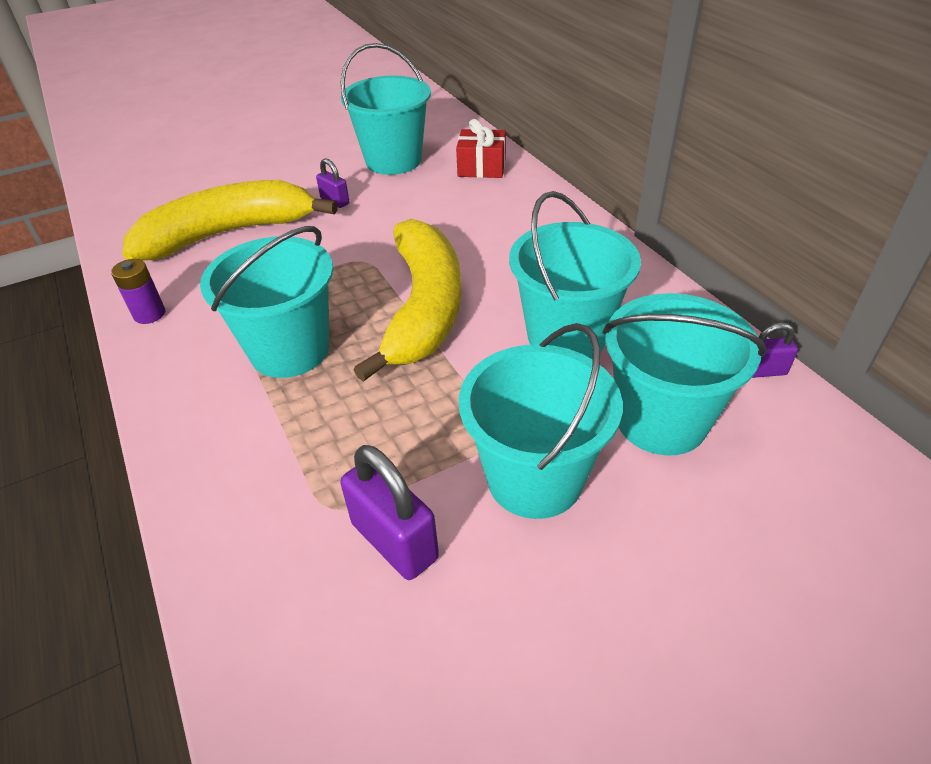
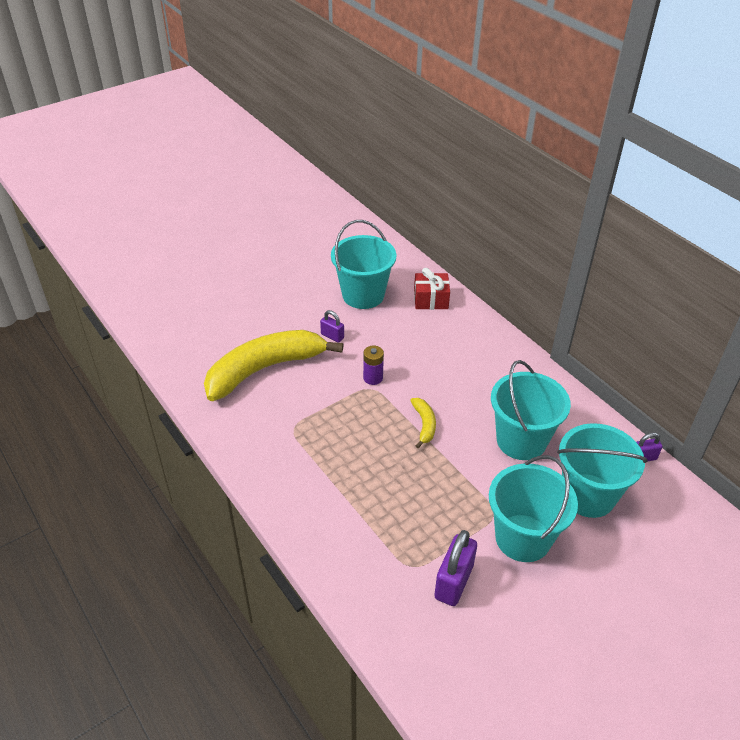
camera: 10 degrees left, 0 degrees up
(149, 314) = (238, 441): purple battery -> purple battery (373, 378)
(290, 350) = (346, 463): turquoise bucket -> none
(394, 541) = (453, 582): purple padlock -> purple padlock turned 75 degrees clockwise
(424, 308) = (424, 424): yellow banana -> yellow banana, size x0.41

